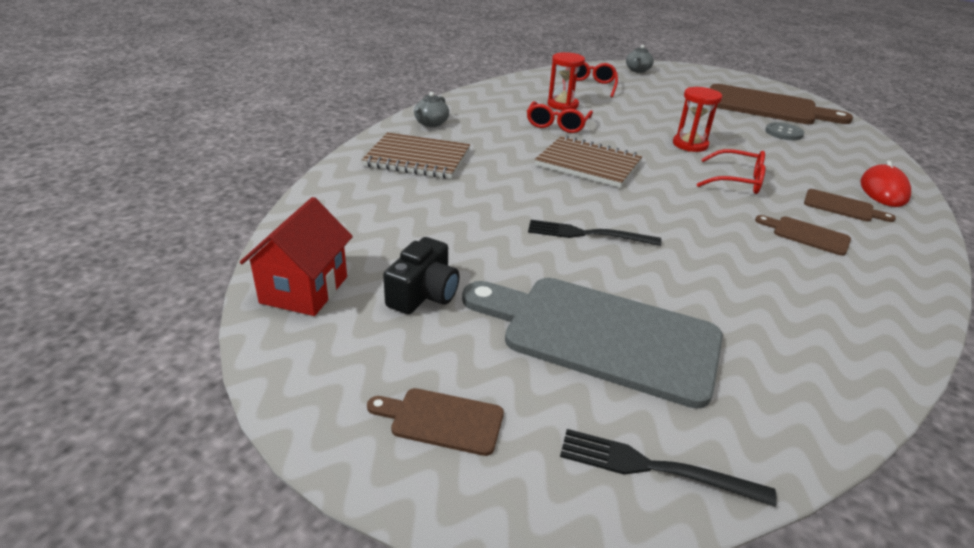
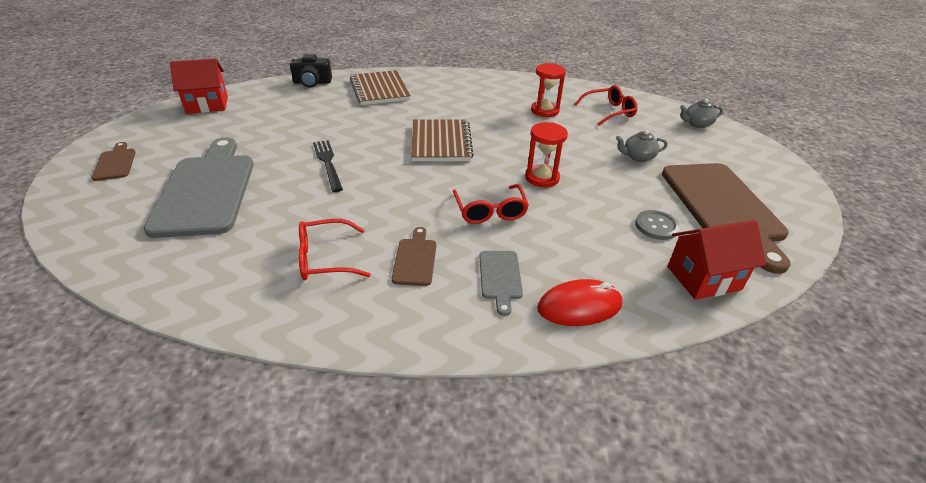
camera: 60 degrees right, 5 degrees up
(424, 294) = (220, 132): black camera -> black camera (312, 82)
(431, 123) = (438, 79): grey teapot -> grey teapot (637, 157)
(557, 125) = (500, 117): red glasses -> red glasses (324, 259)
(655, 468) = (91, 227): black fork -> none
(842, 207) = (500, 277): brown cutting board -> grey cutting board
(853, 142) = (703, 278): none -> red house

